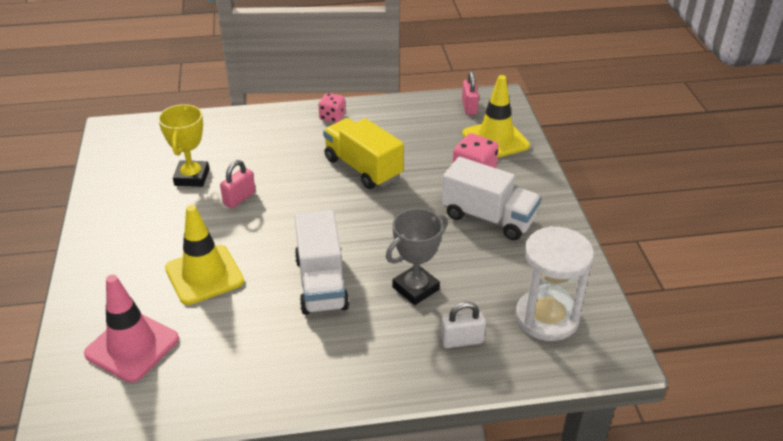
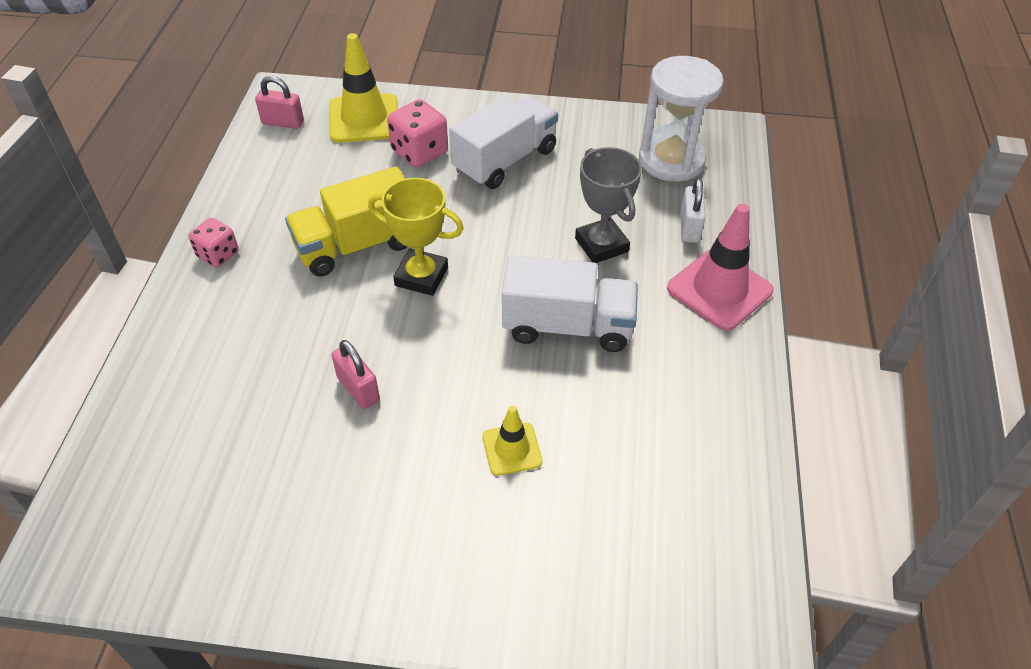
camera: 75 degrees left, 10 degrees up
(132, 346) = (631, 549): pink traffic cone -> pink traffic cone (719, 289)
(192, 177) = (274, 444): yellow trophy -> yellow trophy (421, 276)
(204, 275) = (512, 449): yellow traffic cone -> yellow traffic cone, size x0.56

